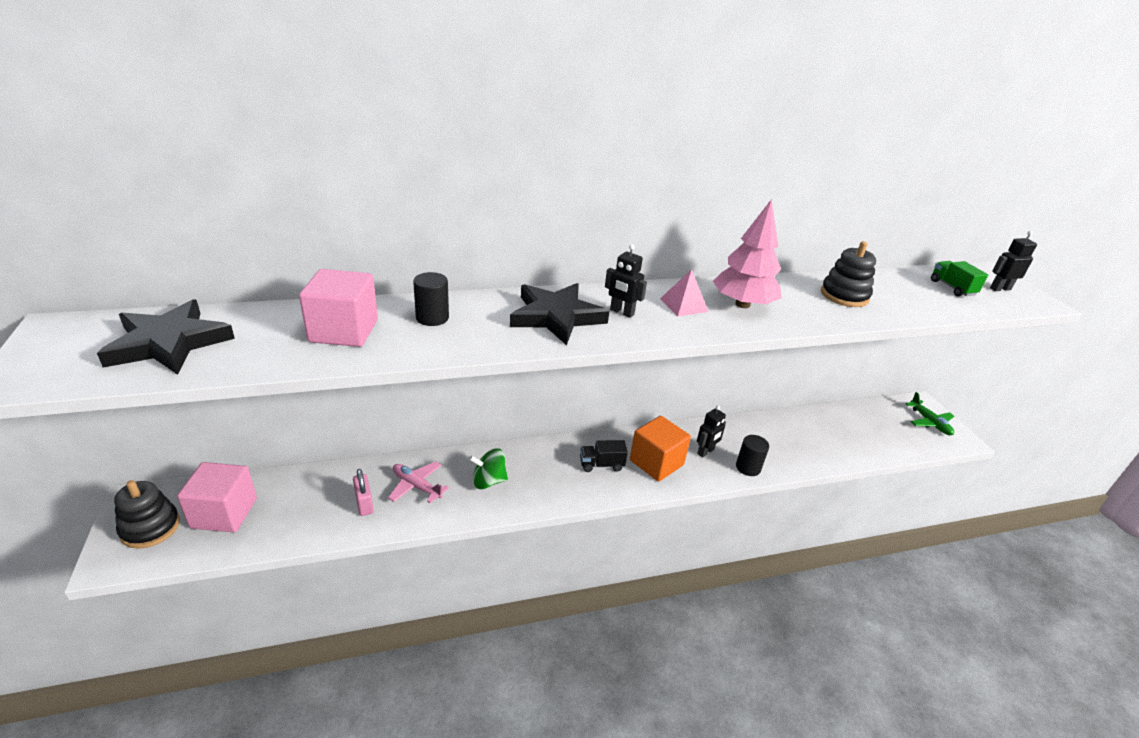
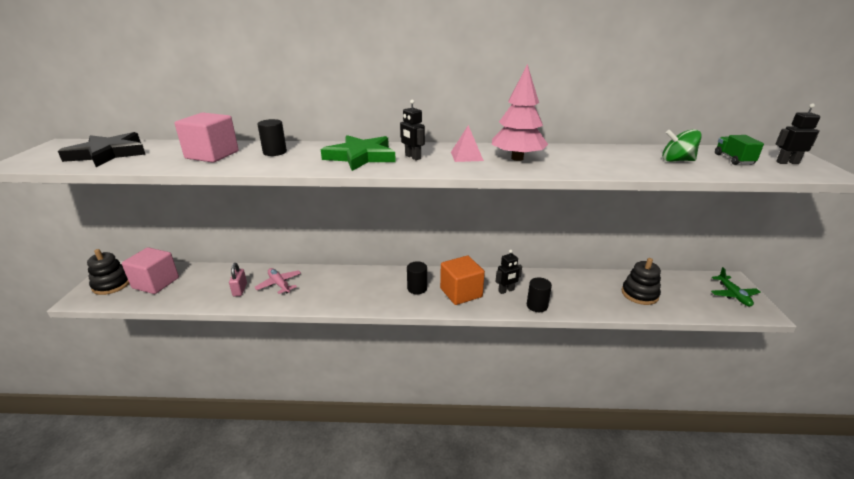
camera: 20 degrees right, 5 degrees down
(488, 481) = (329, 288): green spinning top -> green spinning top (677, 160)
(556, 317) = (361, 156): black star -> green star
(601, 465) = (417, 288): black truck -> black cylinder
(844, 295) = (616, 158): black stacking toy -> black stacking toy (639, 294)

